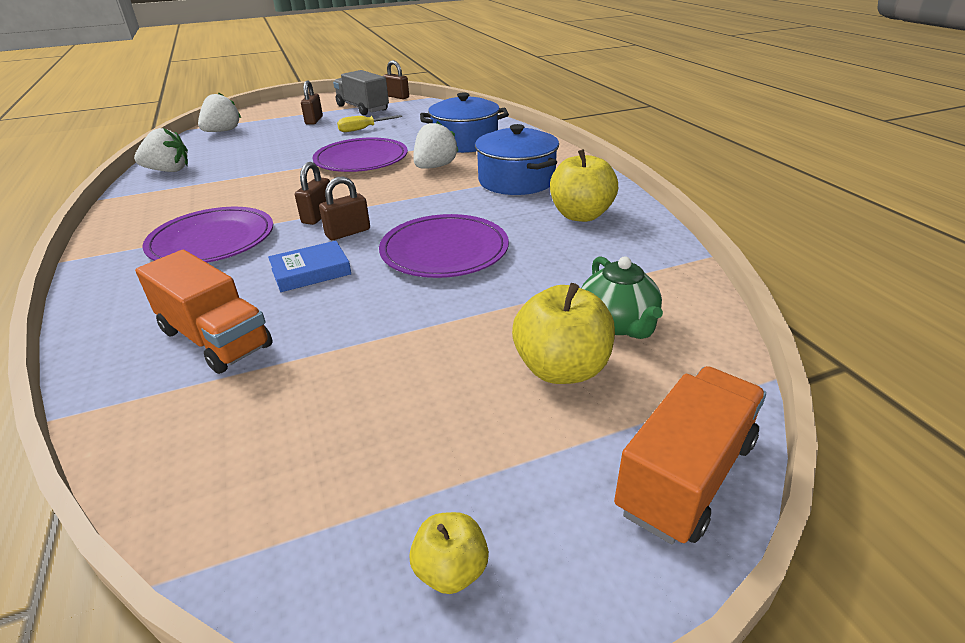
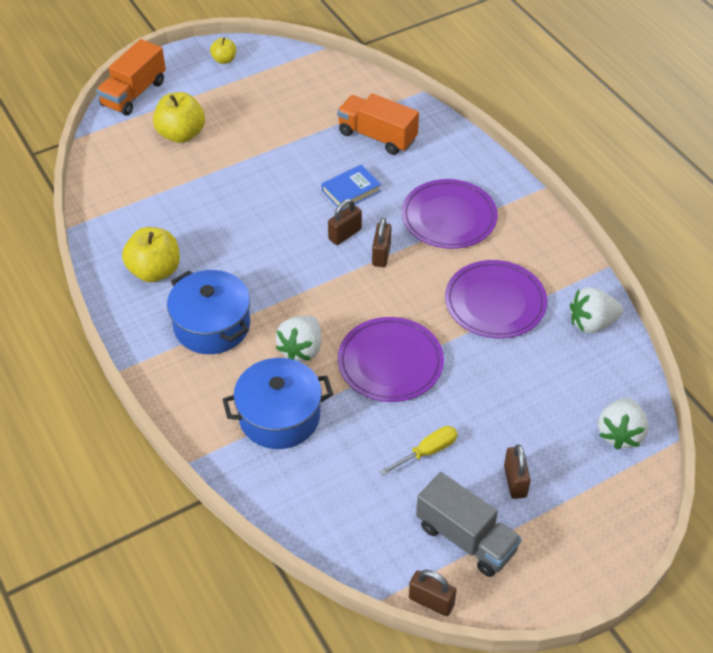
camera: 170 degrees right, 15 degrees up
(444, 250) = (262, 219): purple plate -> purple plate (495, 302)
(618, 323) = (146, 164): green teapot -> none

